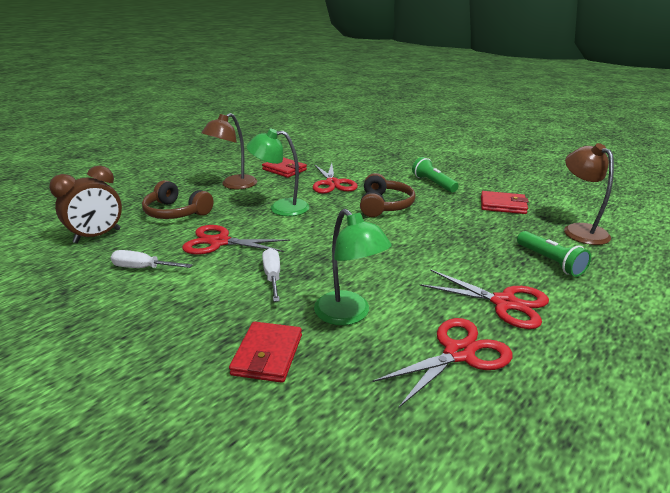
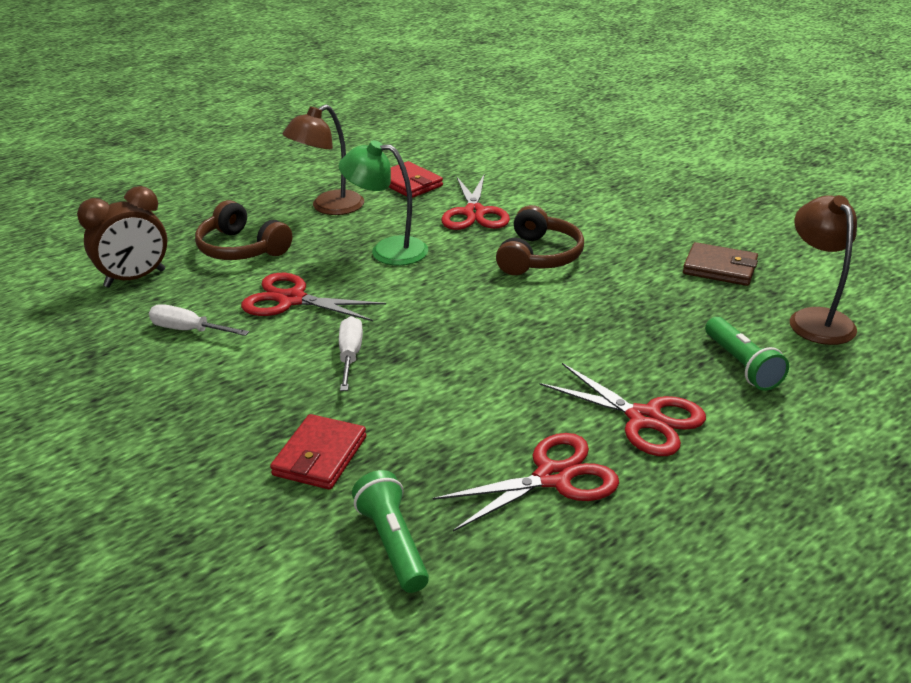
camera: 10 degrees right, 5 degrees up
(349, 315) = (433, 416): green lamp -> none
(433, 183) = (629, 222): green flashlight -> green flashlight (393, 543)
(503, 205) = (719, 268): red wallet -> brown wallet

